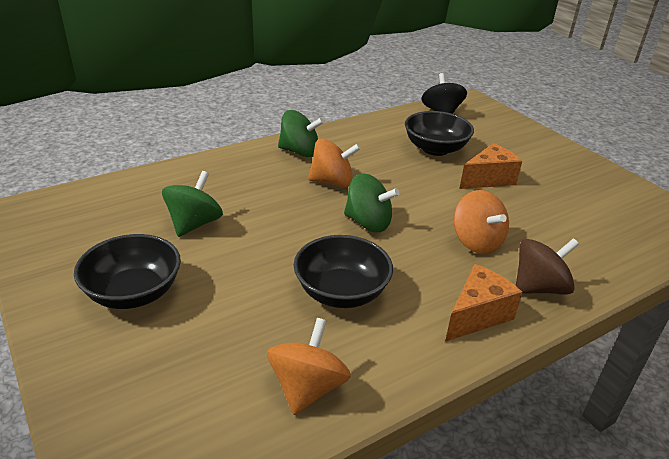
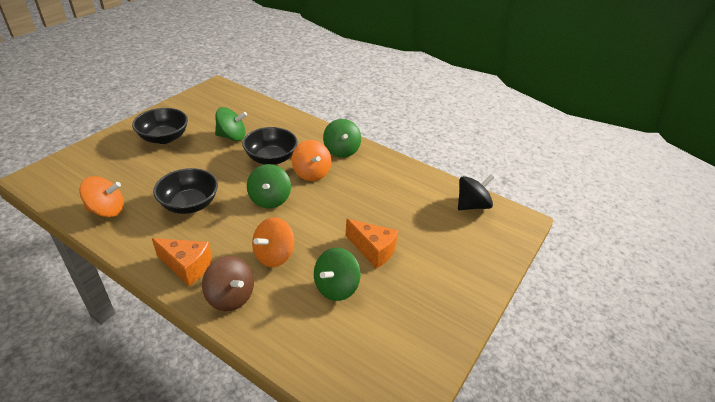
camera: 65 degrees right, 5 degrees up
(435, 149) = (401, 212): black bowl -> black bowl (271, 158)
(537, 214) = (336, 287): none -> green spinning top

